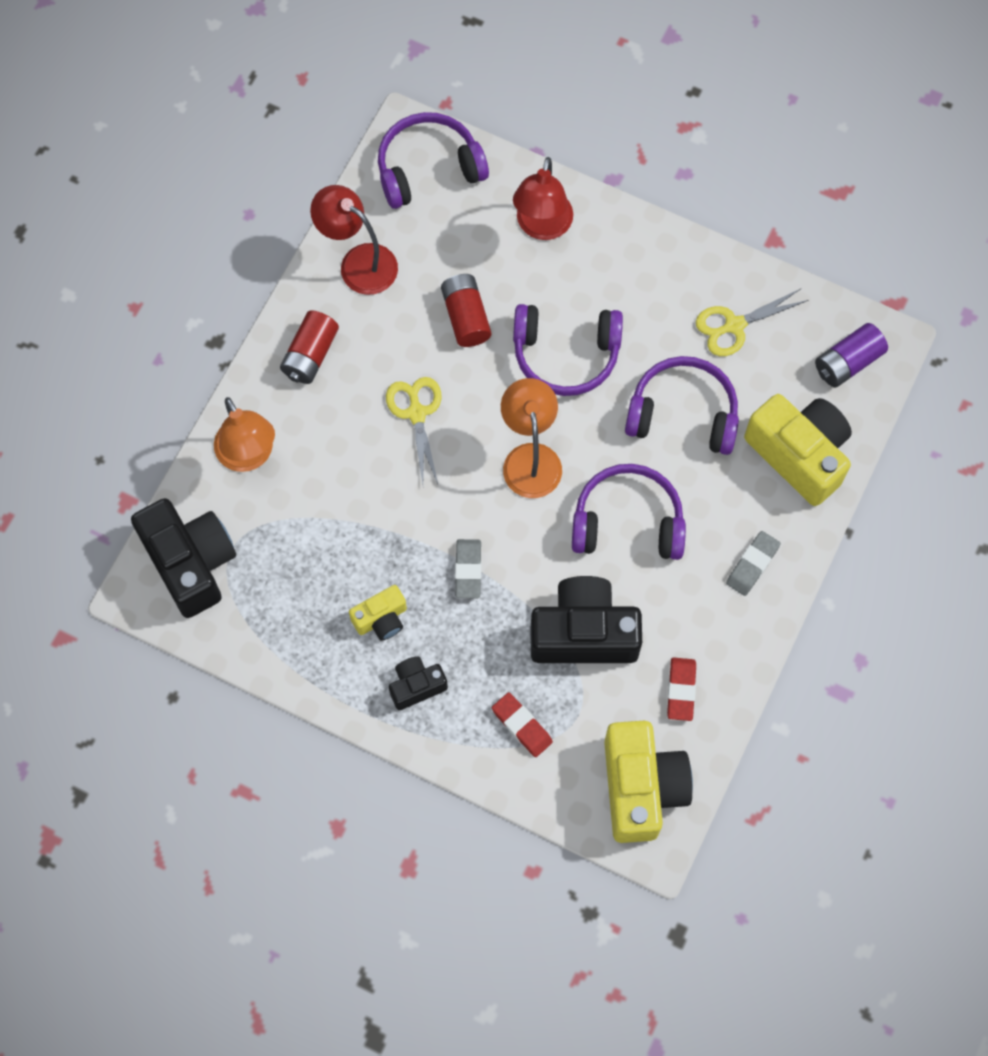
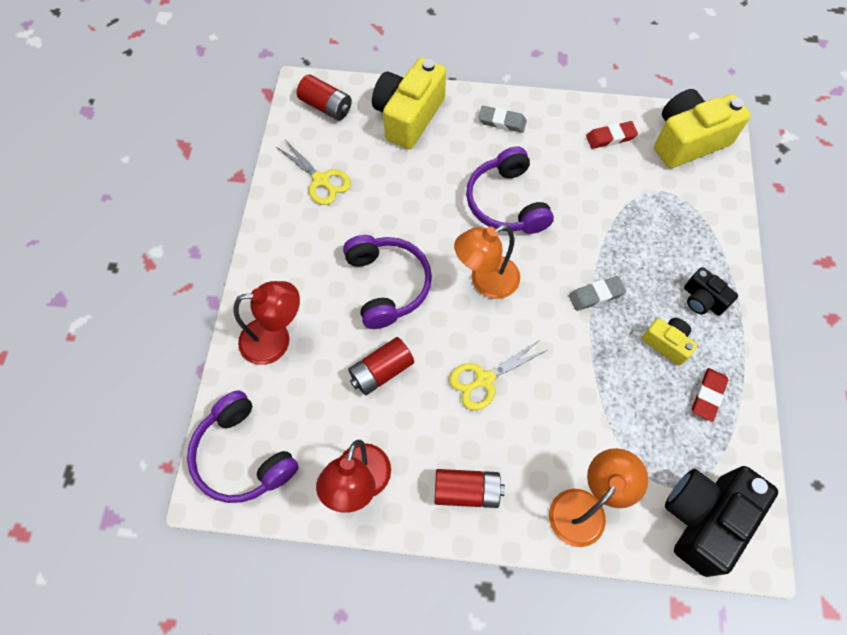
camera: 110 degrees left, 5 degrees down
(522, 726) = (690, 222): red eraser -> red eraser (708, 395)
(584, 633) = (603, 205): black camera -> none
(683, 414) = (406, 192): purple headphones -> none
(848, 362) = (326, 106): purple battery -> red battery

